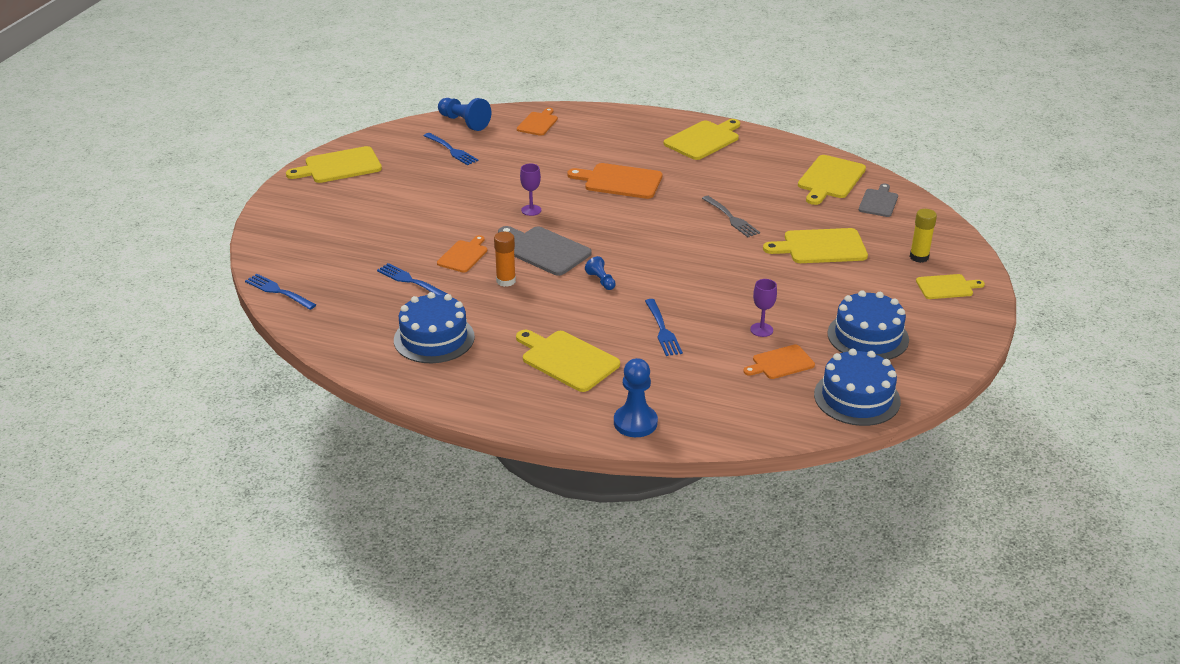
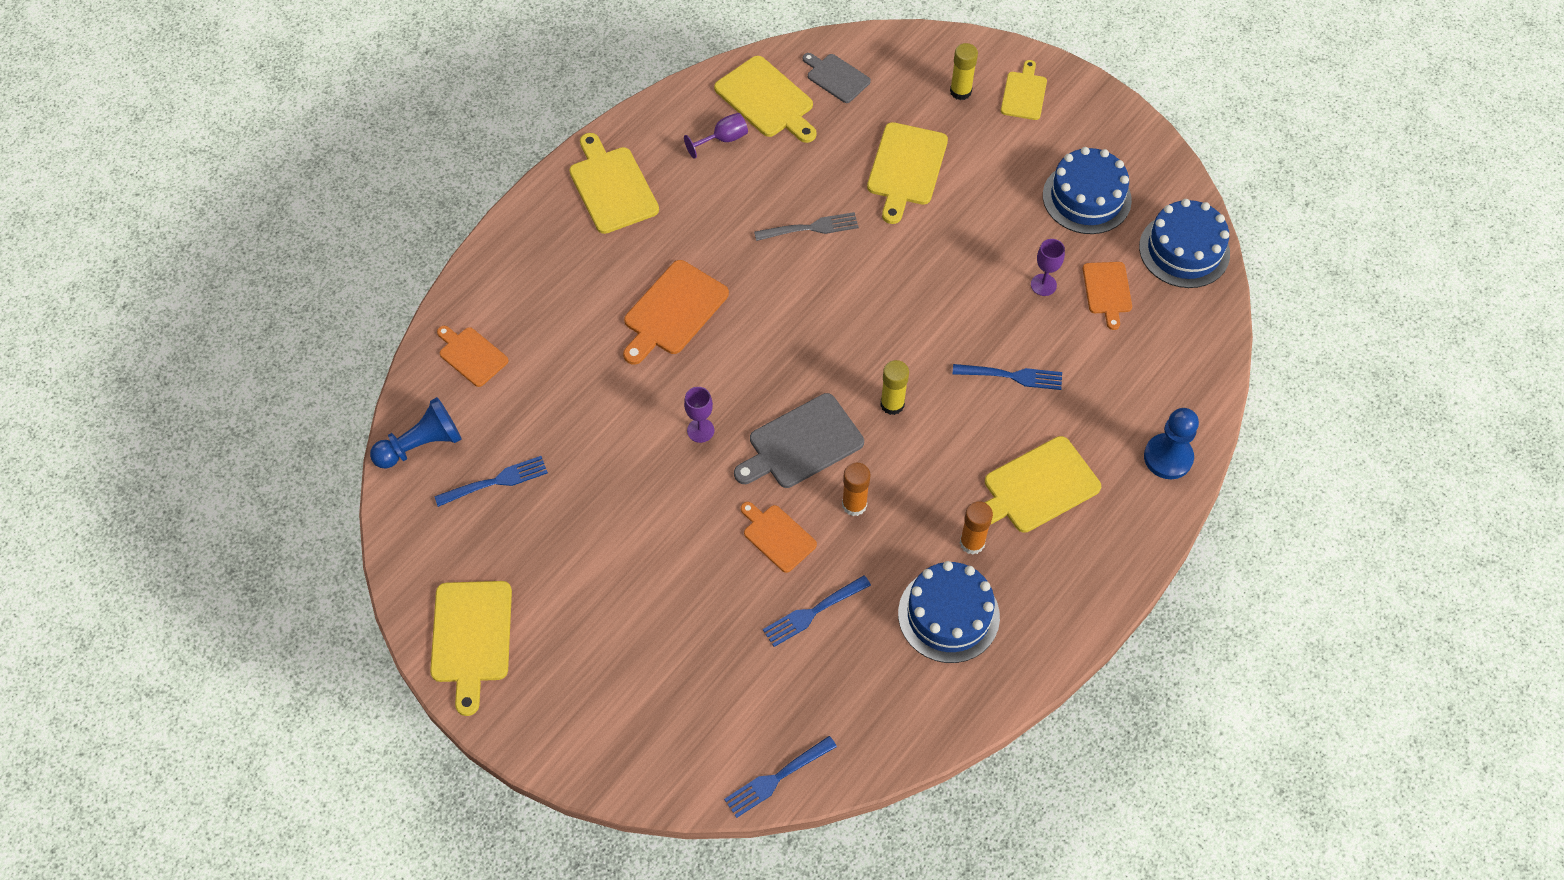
camera: 70 degrees left, 25 degrees up
(501, 338) = (972, 543): none -> orange glue stick
(601, 281) = (892, 404): blue pawn -> yellow glue stick
(779, 170) = (723, 139): none -> purple goblet

